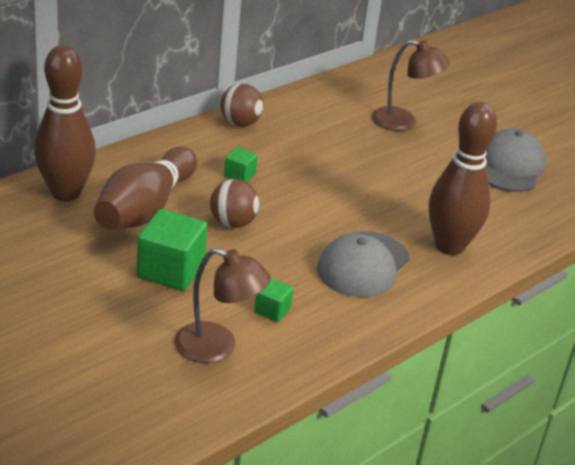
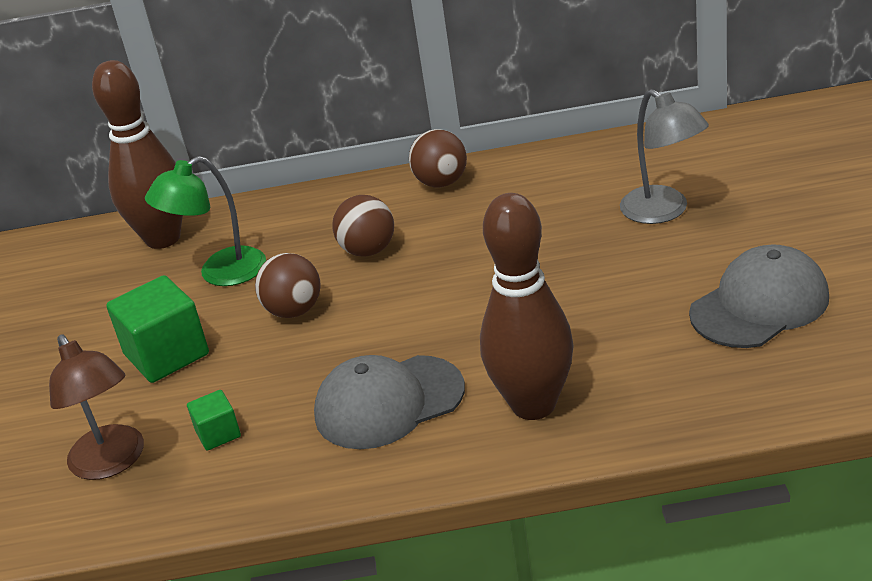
camera: 45 degrees right, 0 degrees up
(145, 209) = (220, 273): brown bowling pin -> green lamp
(239, 175) = (368, 250): green cube -> brown ball
(403, 122) = (663, 212): brown lamp -> grey lamp

